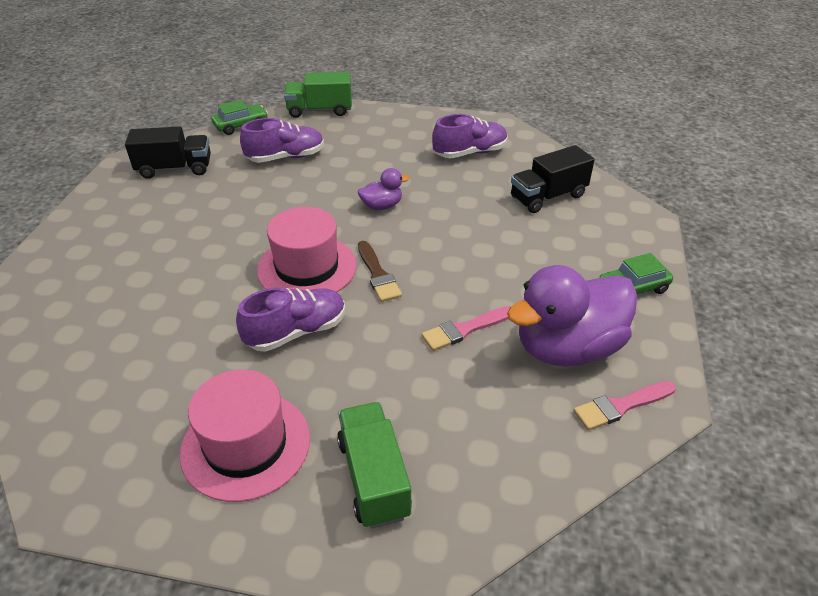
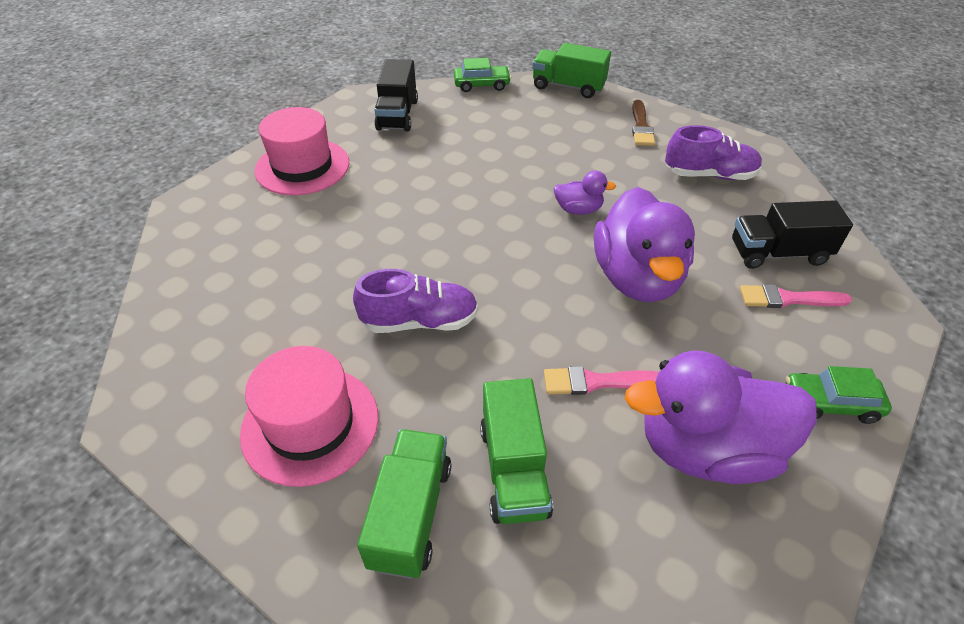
camera: 25 degrees right, 5 degrees up
(175, 169) = (397, 115): black truck -> black truck turned 75 degrees clockwise
(286, 157) = (507, 129): purple shoe -> none
(307, 267) = (466, 255): pink hat -> pink hat (302, 167)
(378, 274) = (534, 286): brown brush -> brown brush (641, 126)
(437, 414) = (513, 469): none -> green truck
(455, 244) = (637, 278): none -> purple duck
(621, 406) = (737, 550): pink brush -> pink brush (788, 299)

